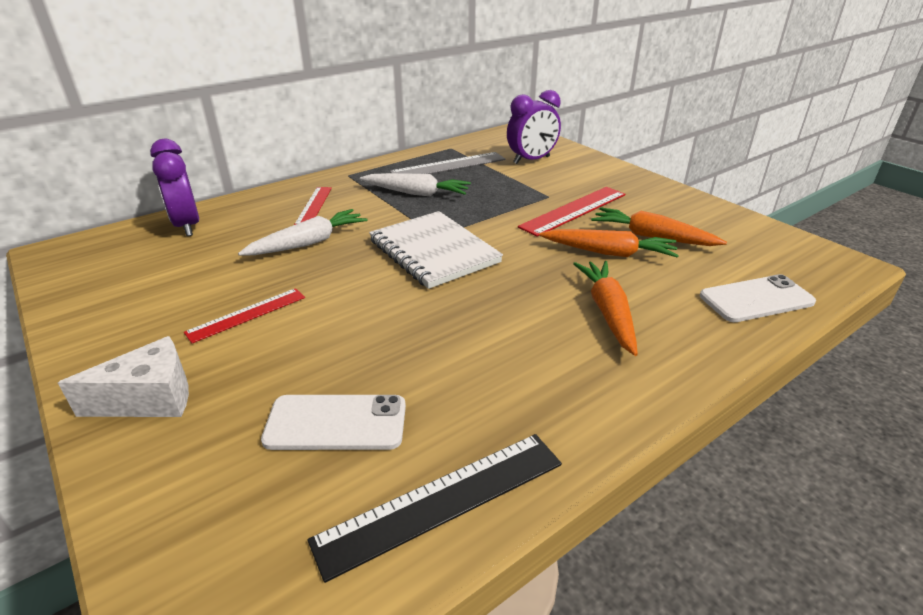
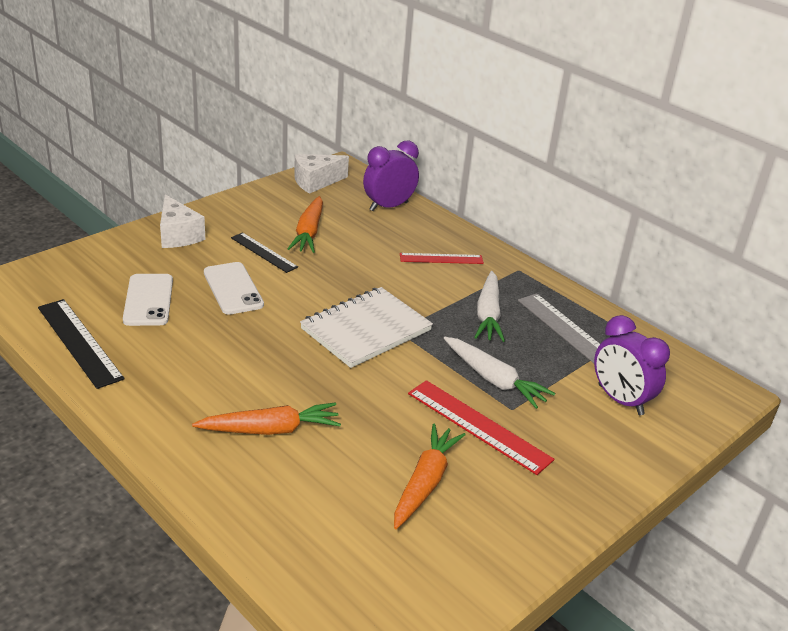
camera: 80 degrees right, 0 degrees up
(82, 270) = (315, 182): none -> white cheese
(247, 315) = (263, 252): red ruler -> black ruler
(308, 243) = (370, 264): white carrot -> white carrot (494, 379)
(609, 253) = (381, 443): orange carrot -> orange carrot (309, 232)
(756, 299) = (297, 542): white phone -> white phone (233, 289)

